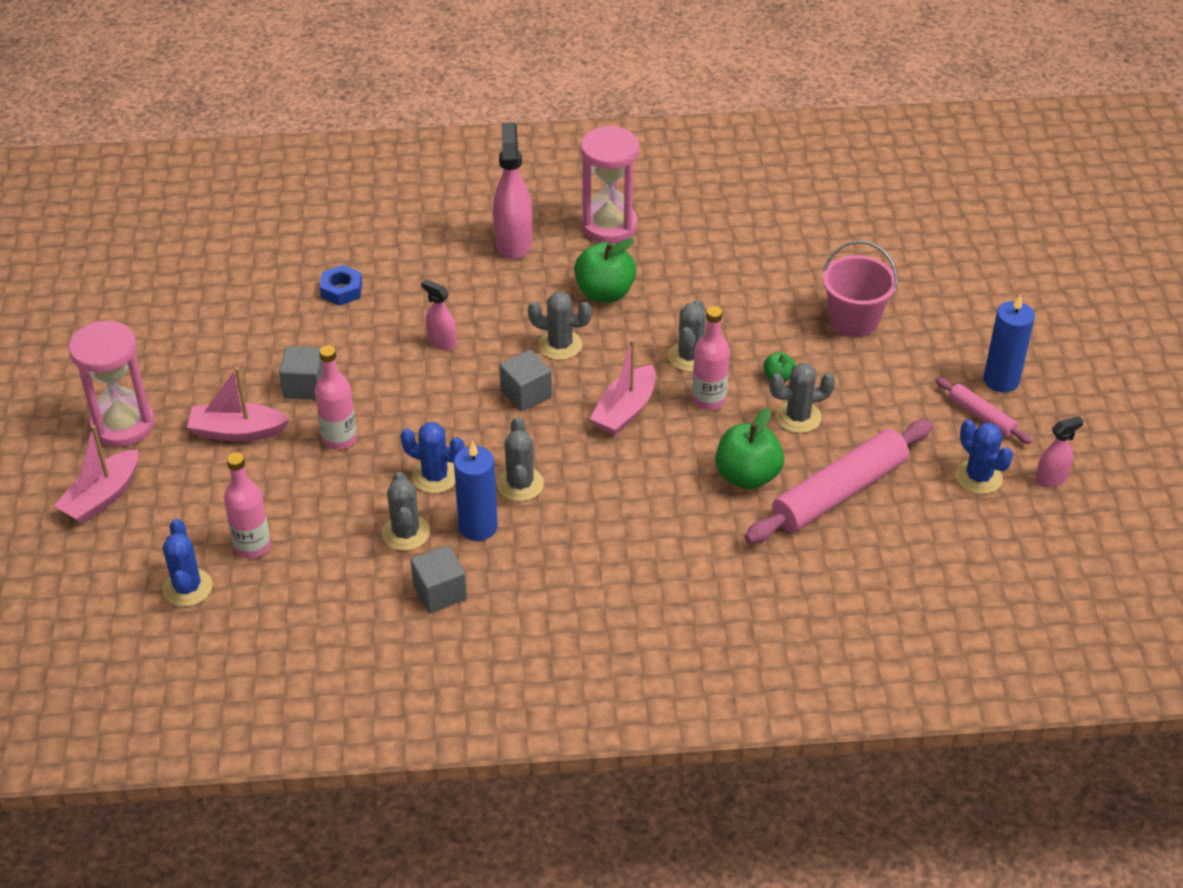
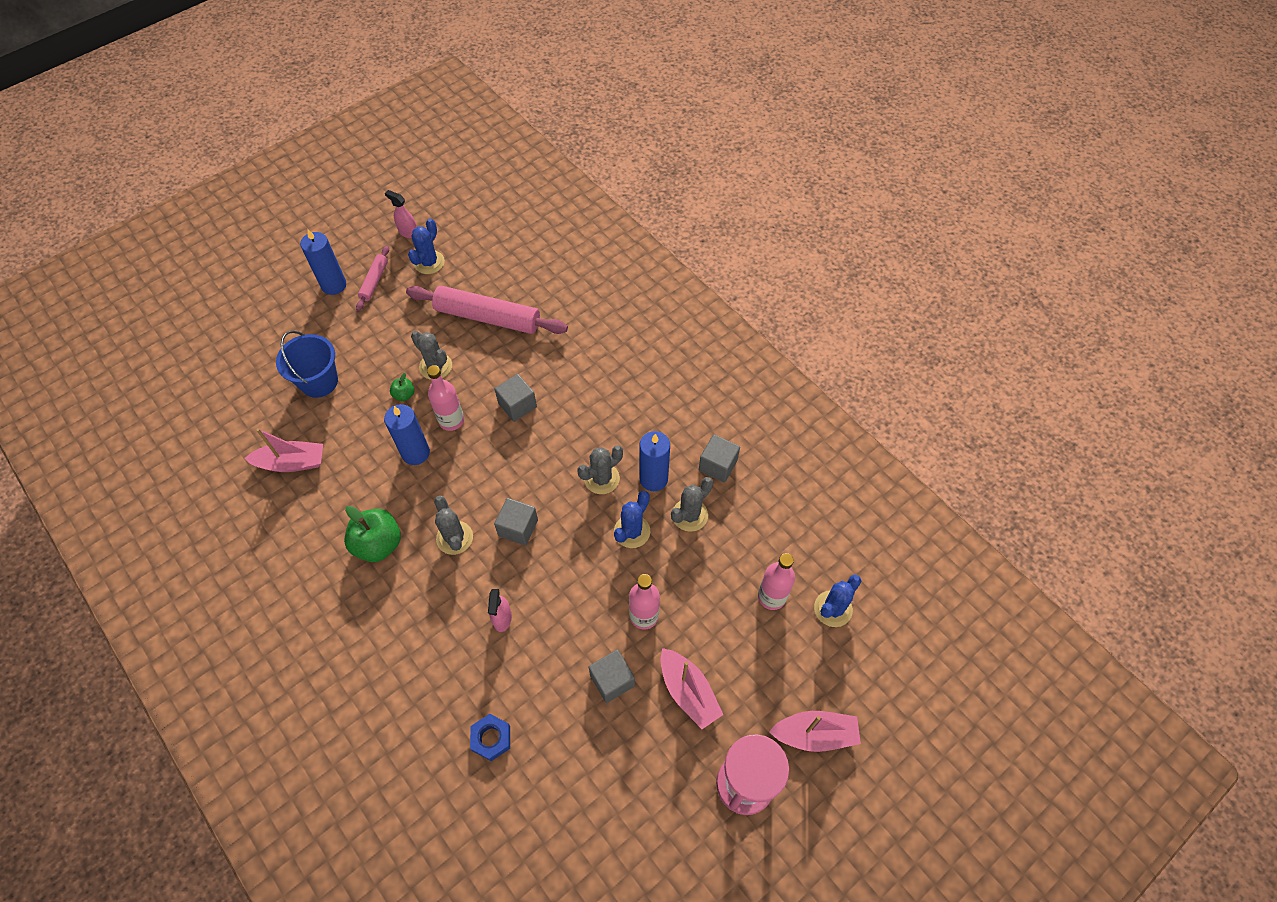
camera: 125 degrees left, 15 degrees up
(435, 476) = (632, 531): blue cactus -> blue cactus turned 45 degrees clockwise
(513, 242) = (354, 647): pink spray bottle -> none
(609, 225) = (293, 590): pink hourglass -> none
(625, 410) = (494, 460): pink boat -> pink boat (292, 463)
(682, 461) = (517, 405): none -> grey cube
(690, 357) = (415, 453): grey cactus -> blue candle
(747, 476) = (506, 366): green apple -> none
(854, 320) = (319, 381): pink bucket -> blue bucket

